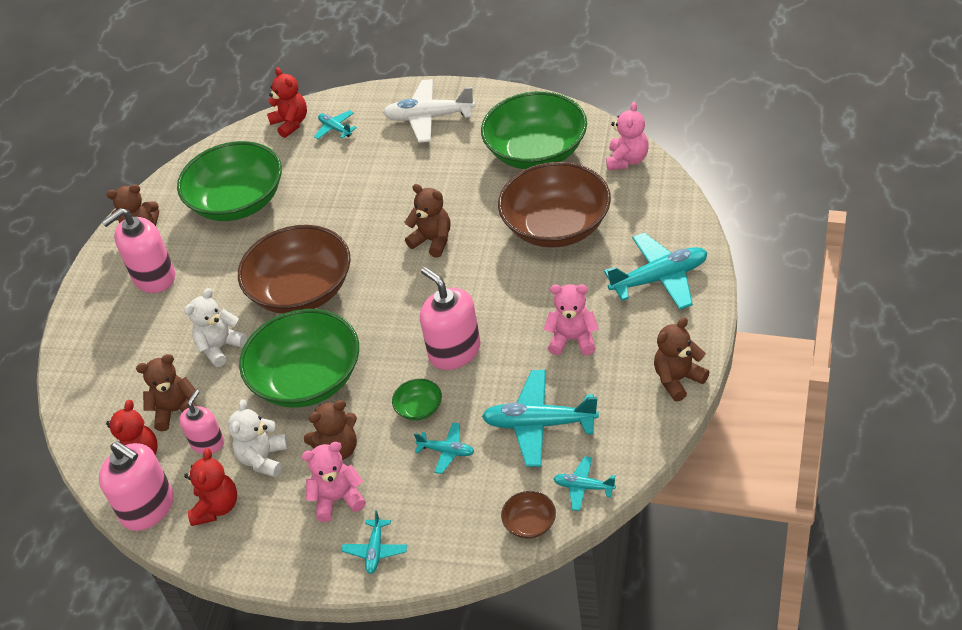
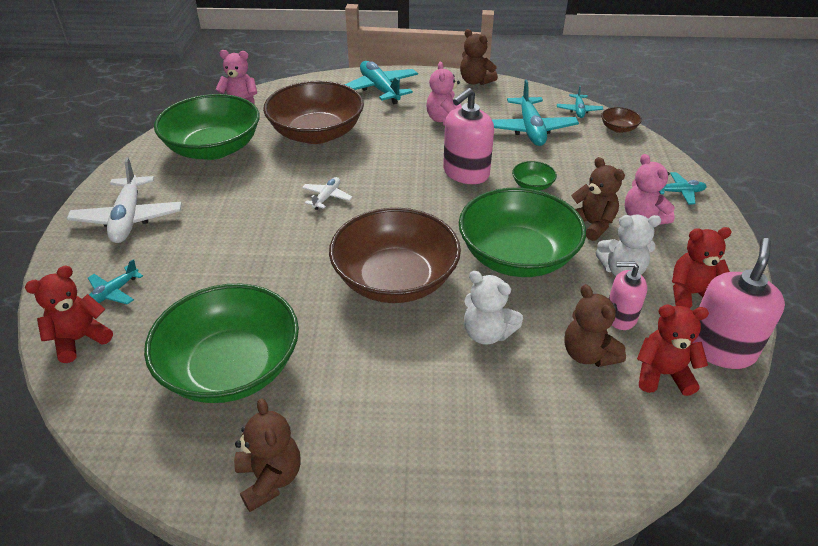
camera: 105 degrees left, 5 degrees down
(154, 277) = (372, 434): pink soap dispenser -> none
(433, 241) = (327, 197): brown teddy bear -> white plane
(447, 451) = (571, 167): turquoise plane -> none

